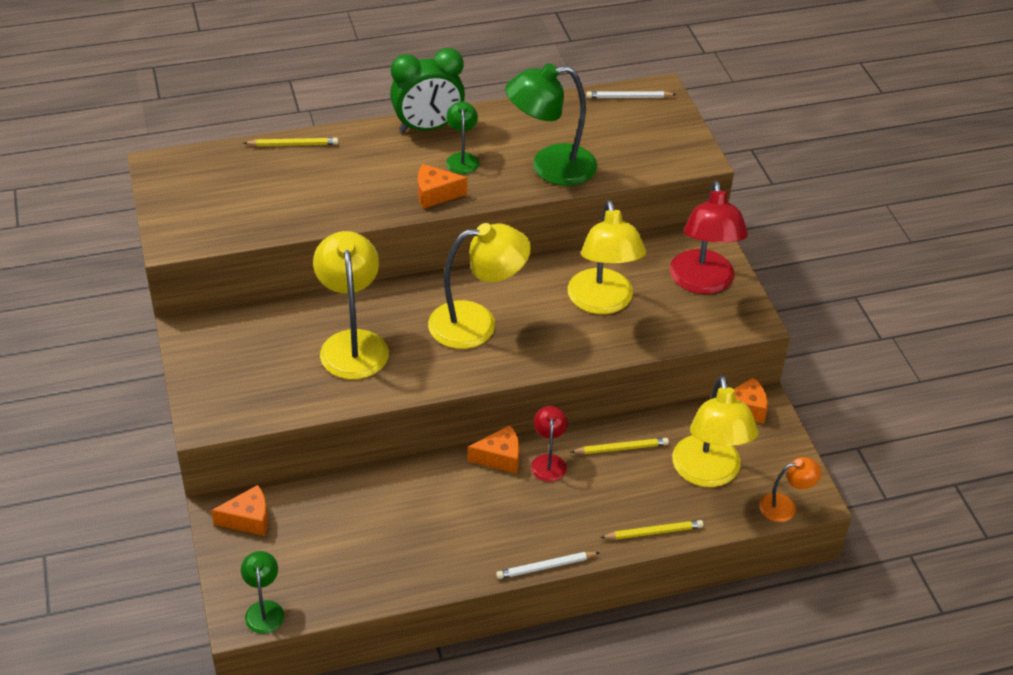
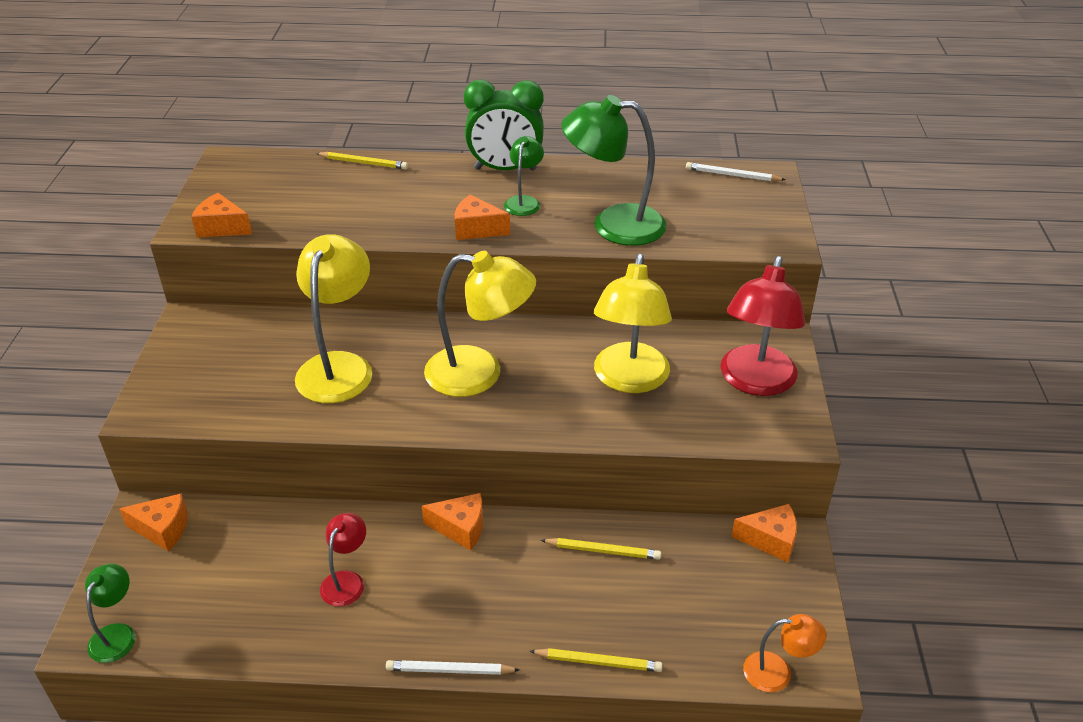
camera: 20 degrees right, 5 degrees down
(203, 237) = (222, 227): none -> orange cheese
(548, 461) = (512, 545): red lamp -> red lamp (346, 581)
(708, 473) = (695, 606): yellow lamp -> none

